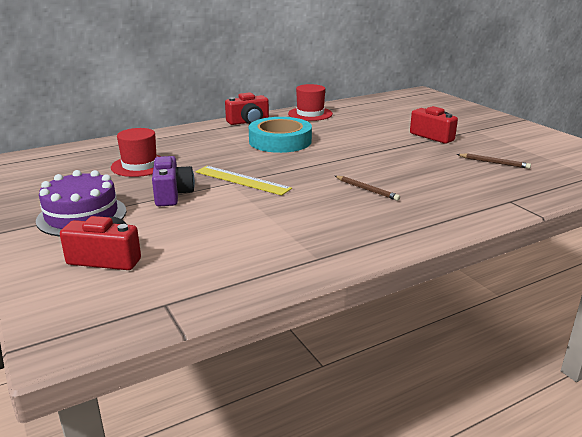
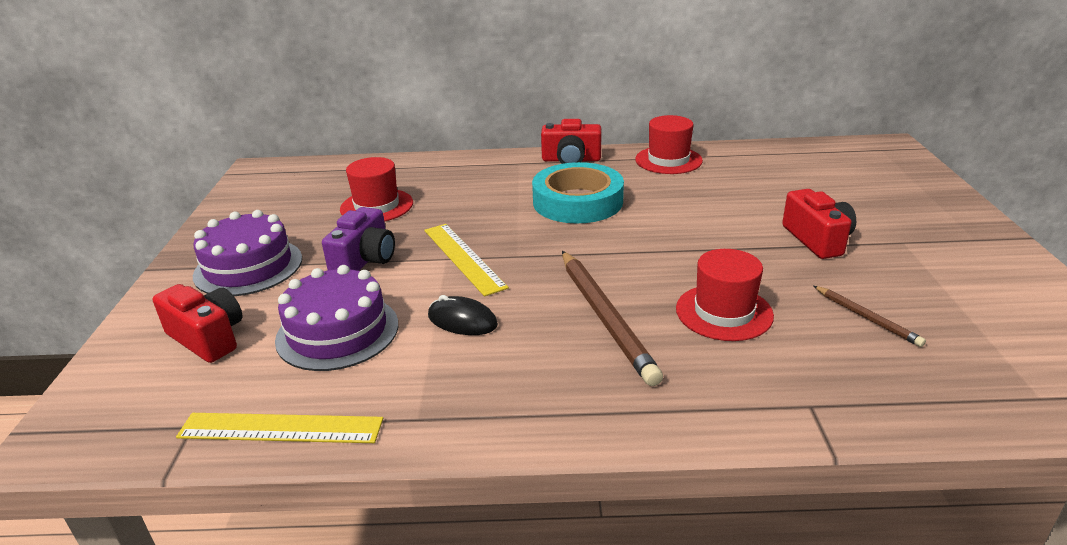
camera: 30 degrees right, 5 degrees up
(205, 233) = (337, 332): none -> purple cake
(234, 287) = (280, 428): none -> yellow ruler
(283, 209) = (462, 320): none -> black mouse
(367, 189) = (605, 317): brown pencil -> brown pencil, size x1.94
(425, 174) = (724, 312): none -> red hat

